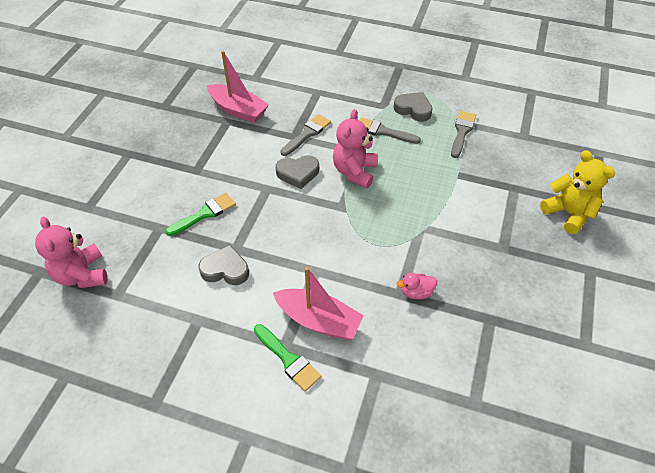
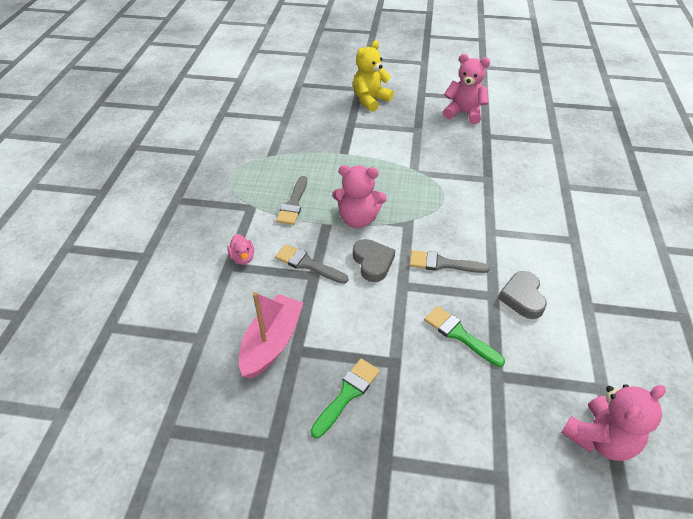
camera: 100 degrees left, 5 degrees down
(288, 359) = (585, 236): green brush -> green brush (347, 394)
(319, 320) = (539, 222): pink boat -> none
(413, 109) = (255, 185): grey heart -> none
(416, 292) = (482, 171): pink duck -> pink duck (243, 258)
(462, 132) = (285, 152): grey brush -> grey brush (443, 264)
(543, 307) = (463, 113): none -> pink teddy bear

